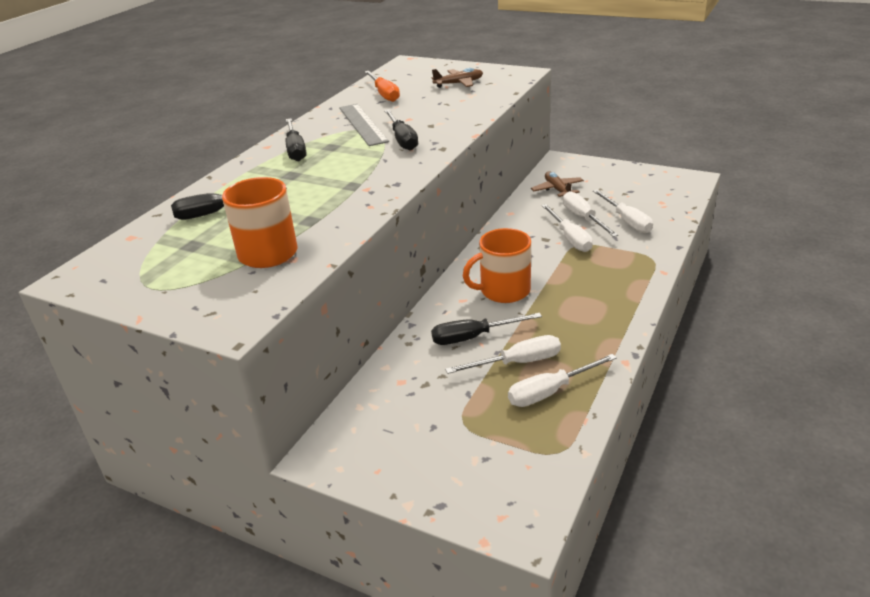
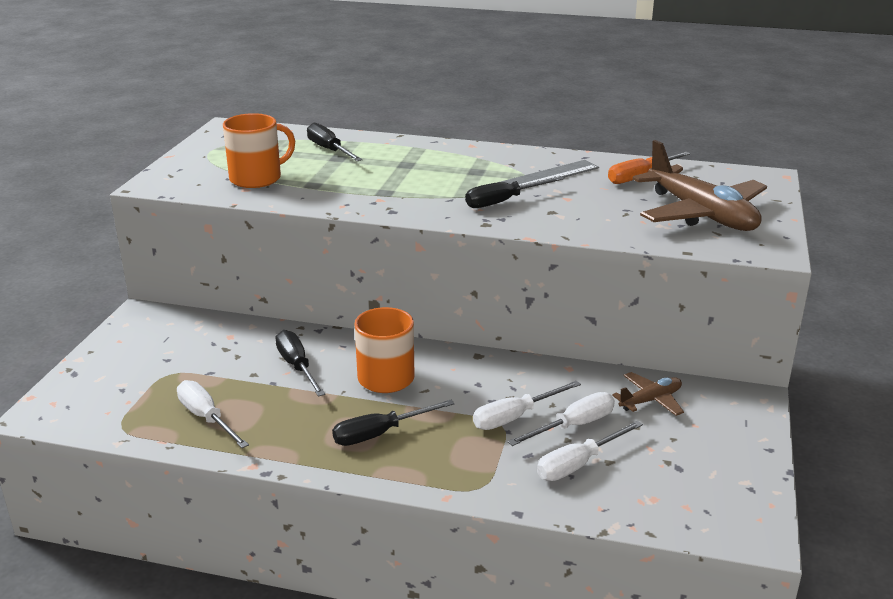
camera: 75 degrees right, 5 degrees down
(295, 150) = (465, 158): black screwdriver -> black screwdriver (380, 434)
(459, 83) = (701, 214): brown plane -> brown plane, size x2.04
(517, 363) = (254, 396): white screwdriver -> none

